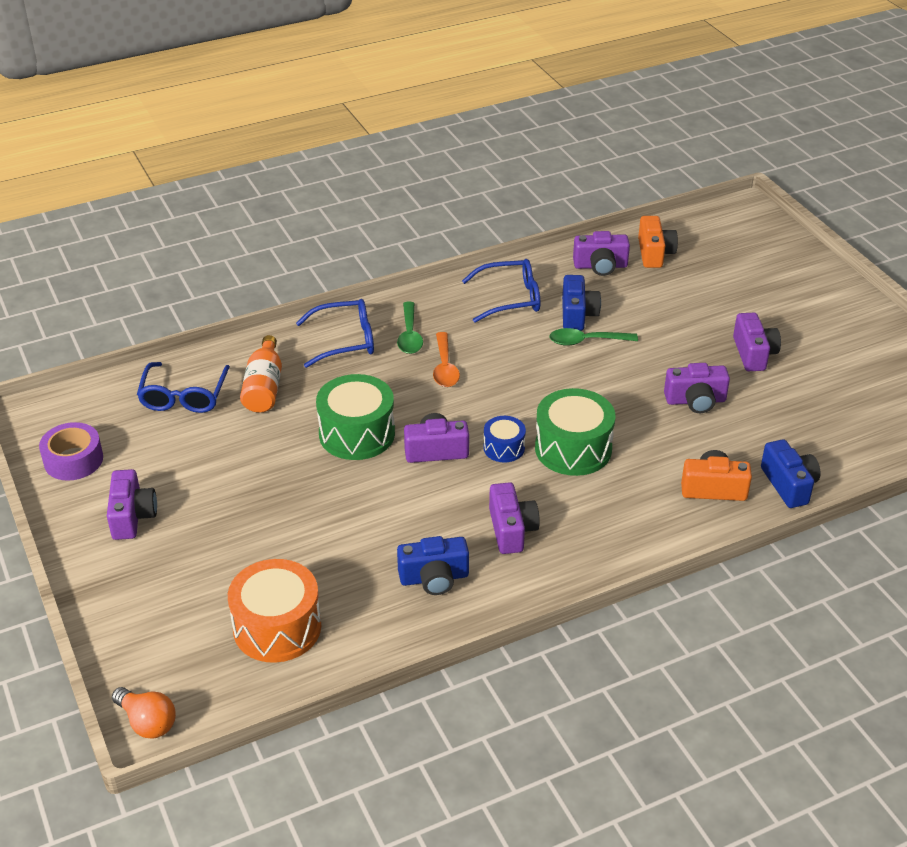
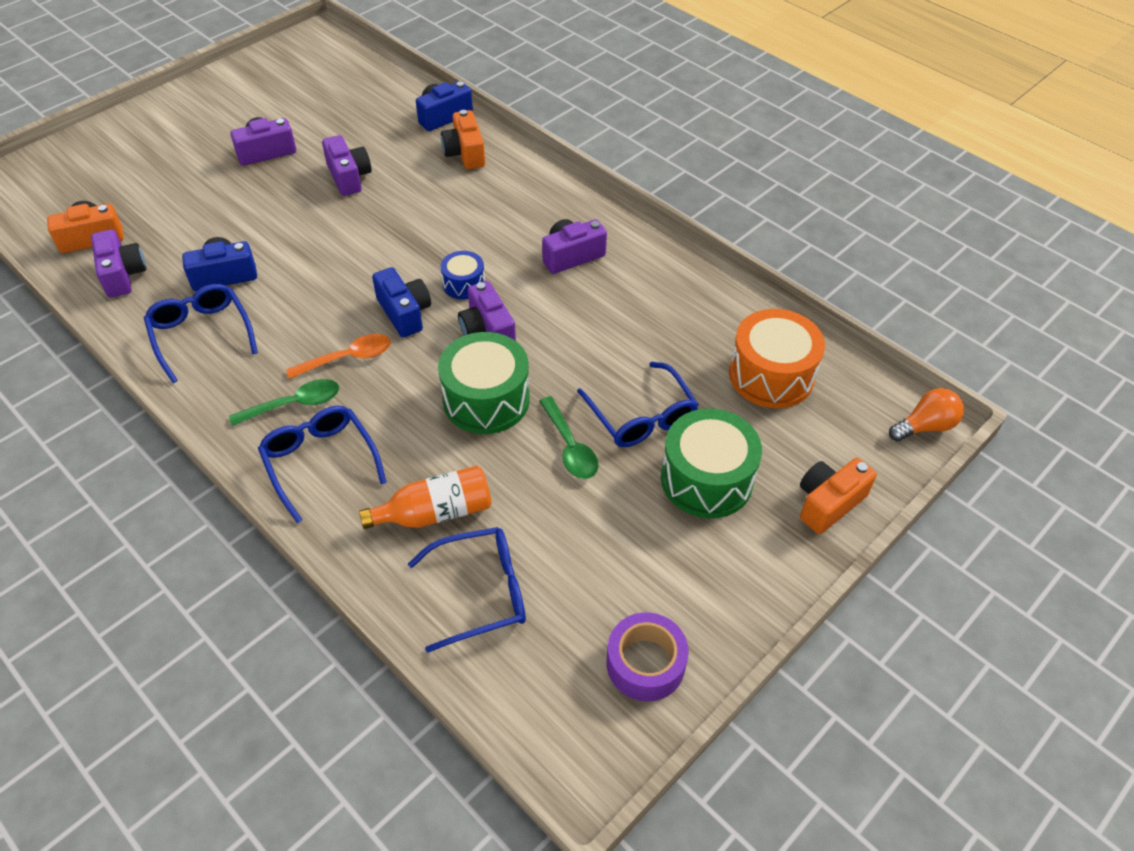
camera: 110 degrees left, 10 degrees up
(120, 611) = (828, 503): none -> orange camera
(132, 516) = (702, 553): purple camera -> none
(147, 722) = (925, 426): orange light bulb -> orange light bulb turned 45 degrees clockwise
(283, 521) = (641, 417): none -> blue glasses
(434, 578) = (654, 290): blue camera -> blue camera (404, 313)
(573, 449) = (446, 239): green drum -> green drum (706, 479)
(586, 341) = (272, 260): green spoon -> green spoon (570, 447)

